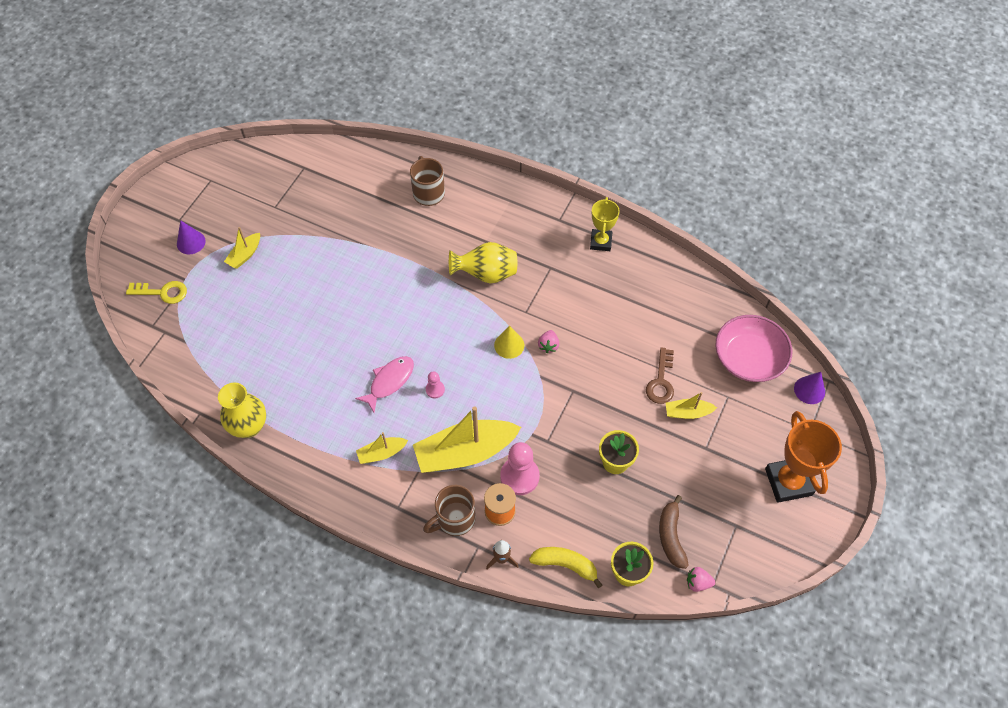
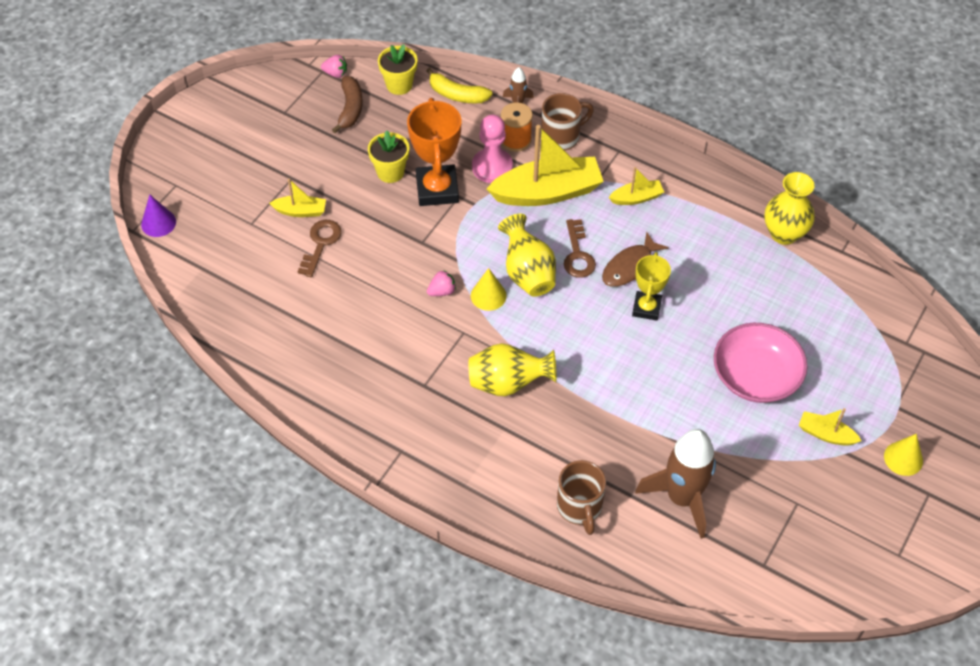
camera: 175 degrees left, 5 degrees down
(162, 292) = (922, 392): yellow key -> none
(191, 242) = (903, 458): purple cone -> yellow cone
(245, 255) = (826, 434): yellow boat -> yellow boat turned 105 degrees counterclockwise
(356, 204) = (682, 498): none -> brown rocket
(389, 382) = (630, 266): pink fish -> brown fish
(435, 389) = (578, 254): pink pawn -> brown key
(477, 368) = (527, 273): none -> yellow vase
(548, 345) = (442, 291): pink strawberry -> pink strawberry turned 45 degrees clockwise
(600, 242) = (352, 414): yellow trophy -> yellow trophy (646, 308)
(748, 358) = (213, 260): pink bowl -> pink bowl (755, 376)
(788, 482) = (218, 143): orange trophy -> orange trophy (437, 189)

